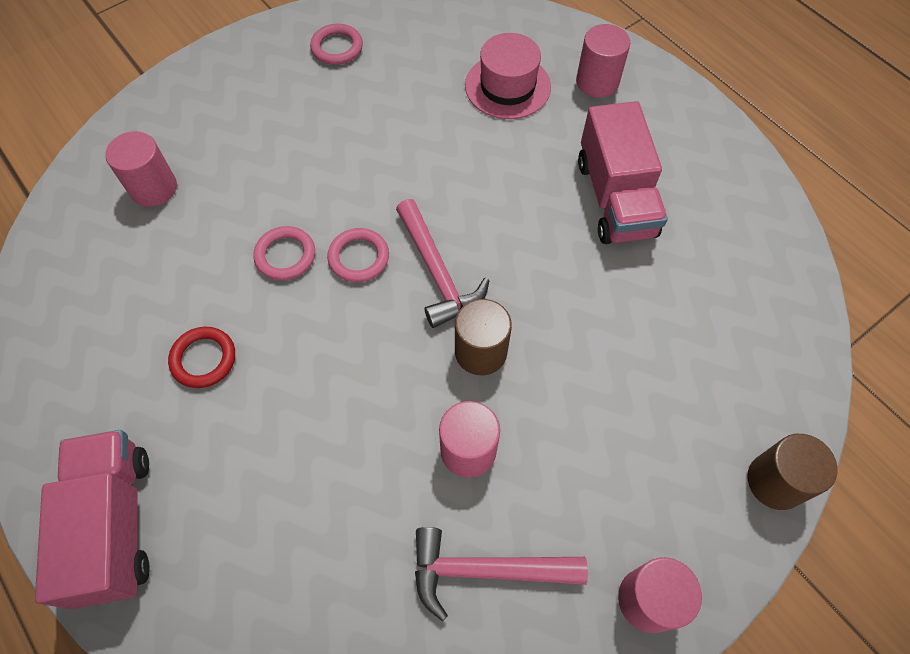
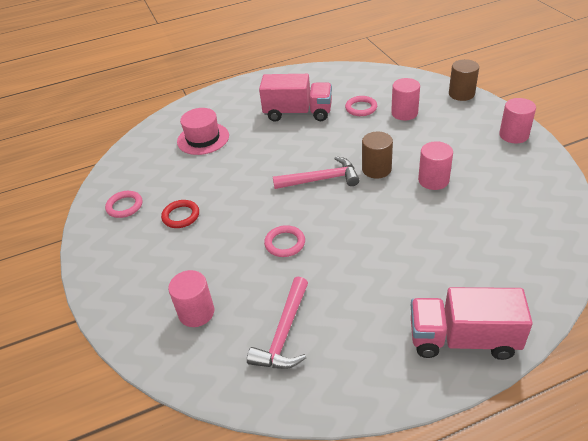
camera: 70 degrees left, 20 degrees down
(203, 359) = (351, 288): red ring -> red ring (181, 216)
(359, 257) = (299, 210): pink ring -> pink ring (361, 108)
(486, 570) = (498, 181): pink hammer -> pink hammer (284, 333)
(597, 82) = (219, 108): pink cylinder -> pink cylinder (404, 113)

